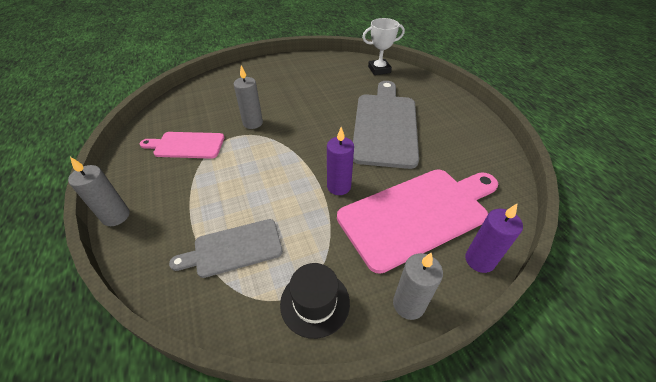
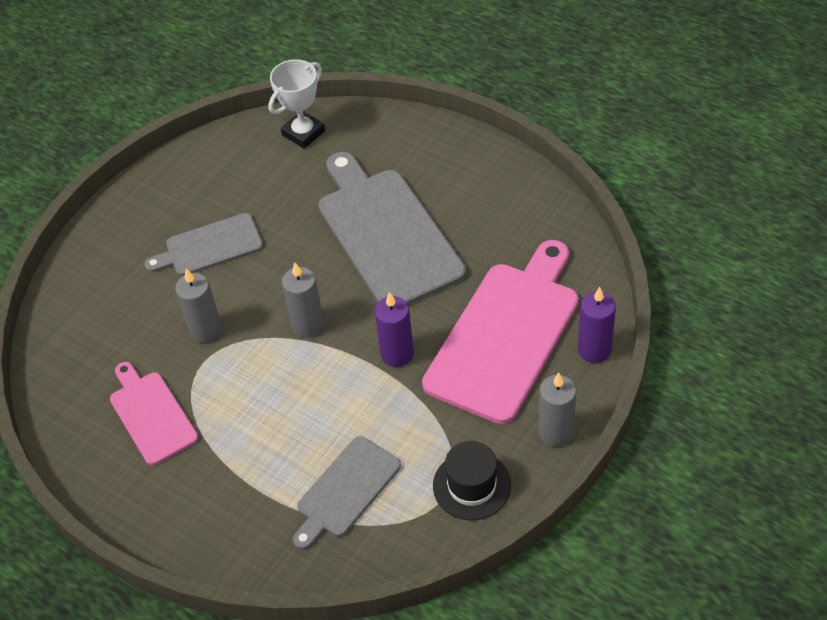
camera: 30 degrees left, 5 degrees up
(116, 216) = (172, 545): grey candle -> grey candle (308, 324)
(186, 145) = (151, 415): pink cutting board -> pink cutting board turned 90 degrees clockwise
(291, 92) = (209, 247): none -> grey cutting board

